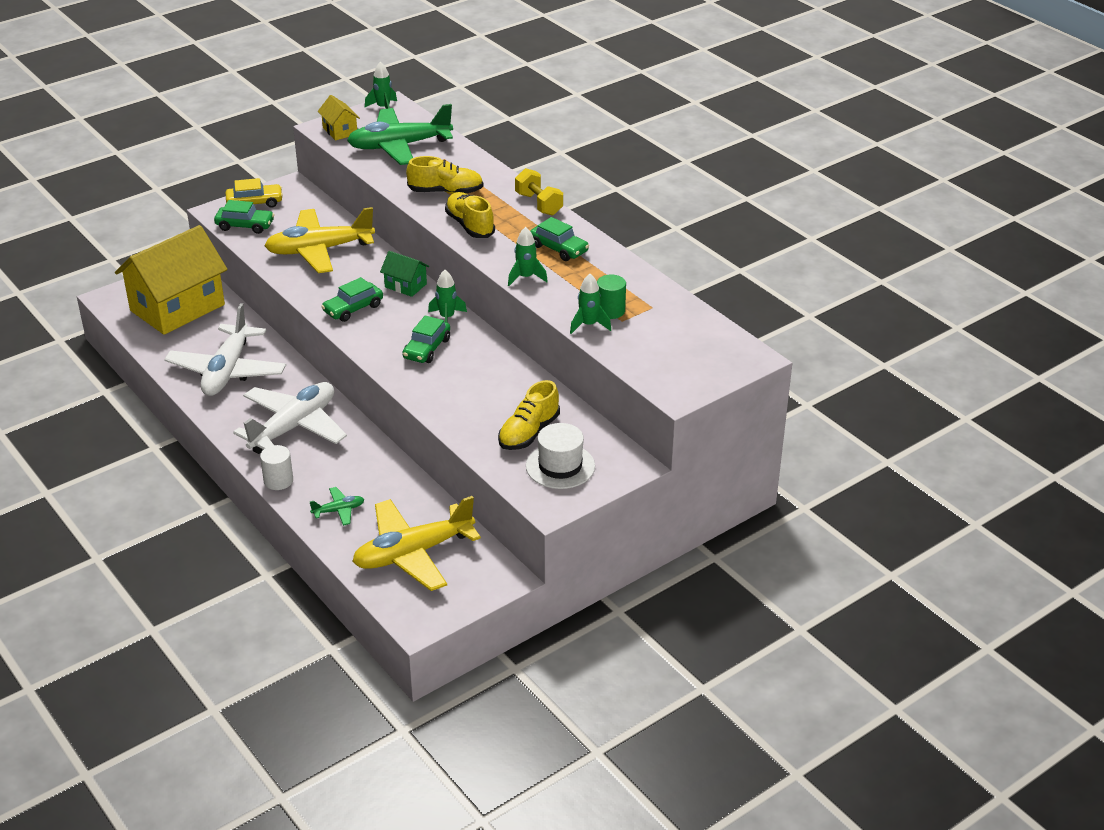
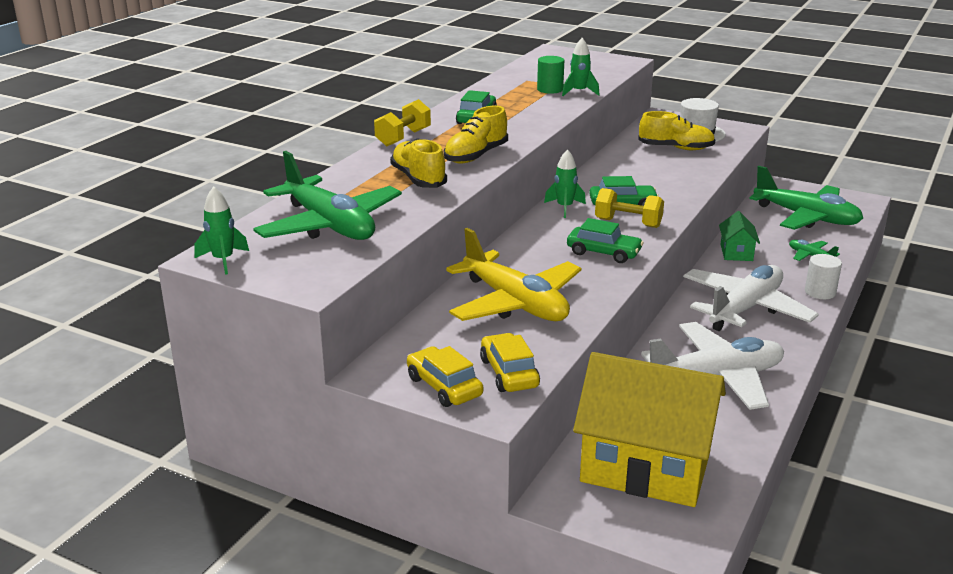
camera: 115 degrees left, 10 degrees down
(245, 226) = (509, 373): green car -> yellow car
(294, 426) = (745, 309): white plane -> white plane turned 120 degrees clockwise
(340, 131) = (314, 271): yellow house -> none
(391, 338) = (628, 223): none -> yellow dumbbell
(405, 285) = (533, 238): green house -> green house (736, 252)
(413, 553) = (806, 217): yellow plane -> green plane
(526, 277) = (539, 120): green rocket -> none

